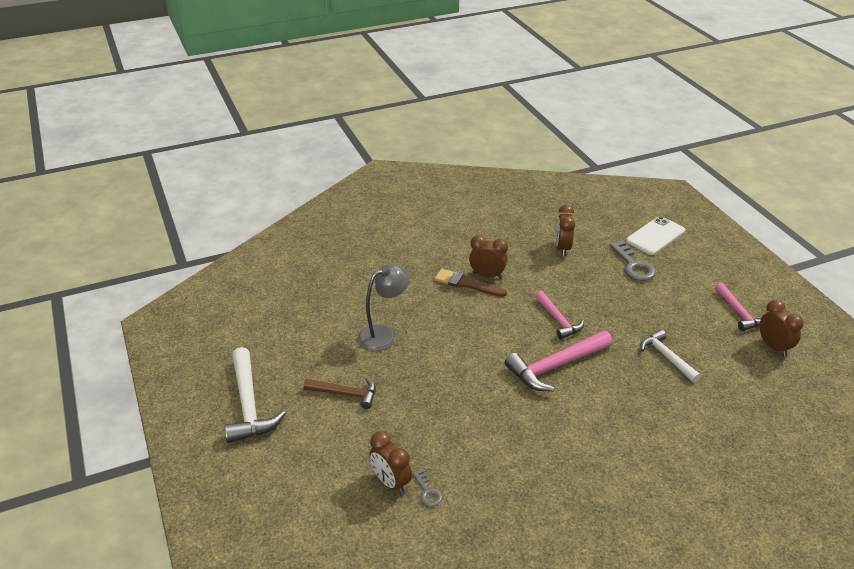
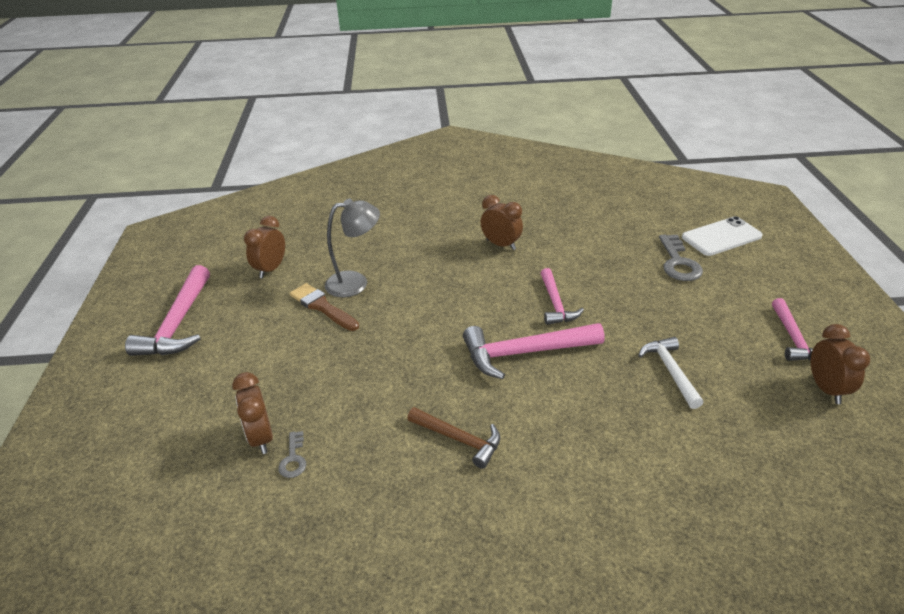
camera: 20 degrees right, 0 degrees up
(249, 405) = (178, 323): white hammer -> pink hammer
(346, 394) = (278, 333): brown hammer -> brown hammer (459, 439)
(466, 284) = (473, 249): brown brush -> brown brush (322, 307)
(562, 248) = (602, 232): brown clock -> brown clock (271, 269)

